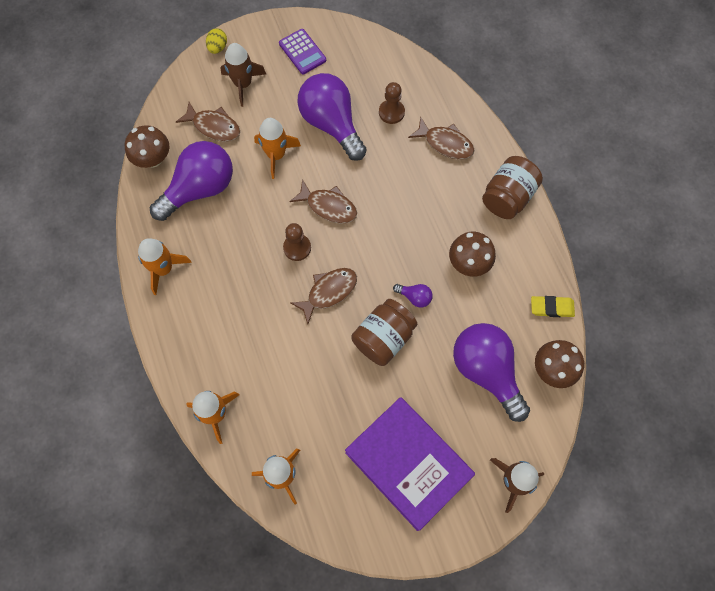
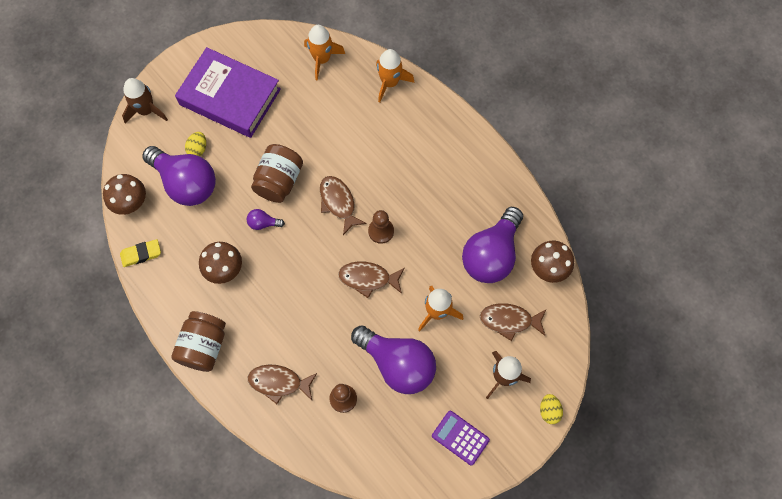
camera: 160 degrees right, 0 degrees up
(163, 269) = (486, 174): orange rocket -> none
(329, 292) = (338, 203): brown fish -> brown fish turned 120 degrees clockwise
(463, 408) = (198, 149): none -> yellow egg

